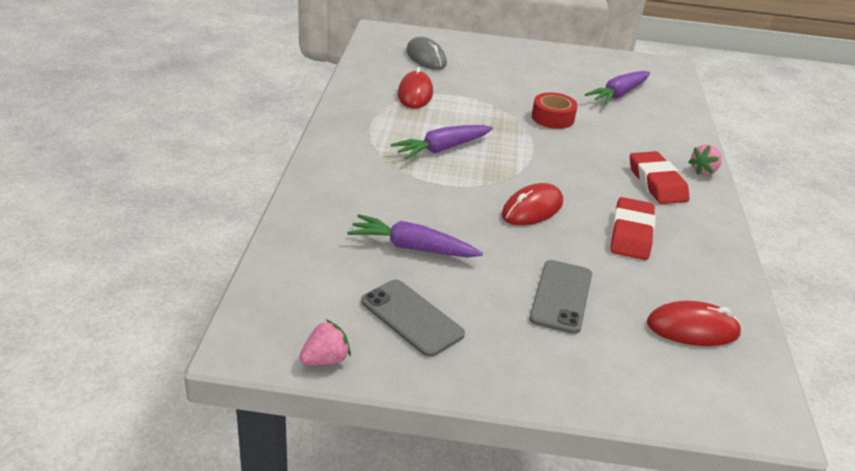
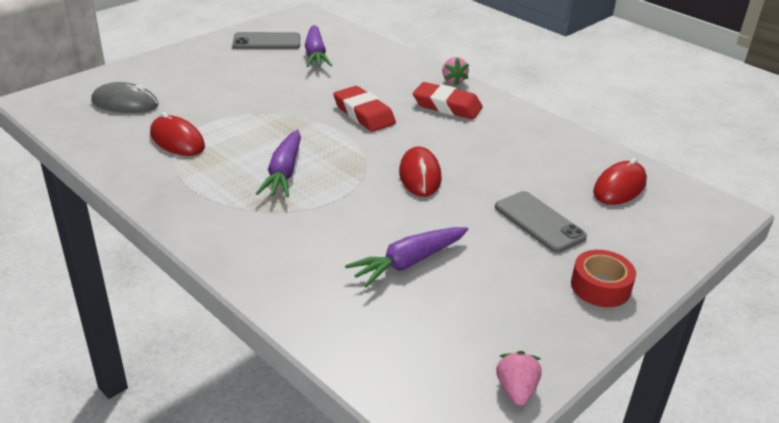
camera: 50 degrees left, 0 degrees up
(411, 318) = (501, 311): grey phone -> grey phone (267, 42)
(552, 118) = (309, 98): red tape -> red tape (600, 287)
(631, 234) = (495, 151): red eraser -> red eraser (364, 114)

